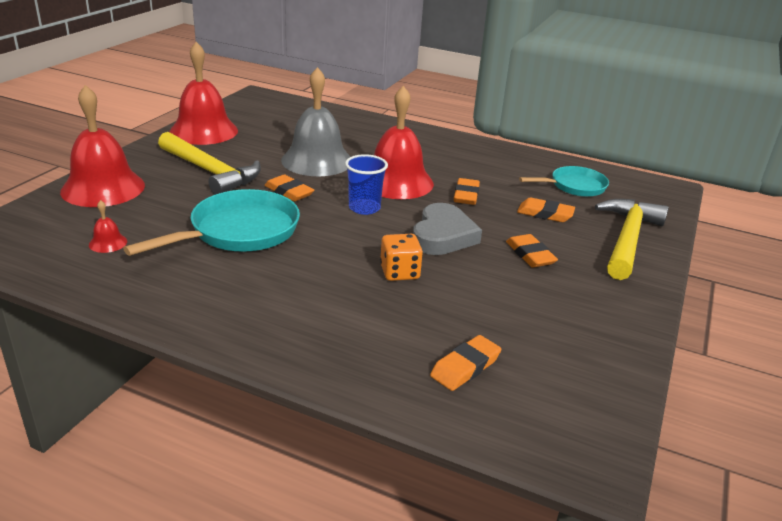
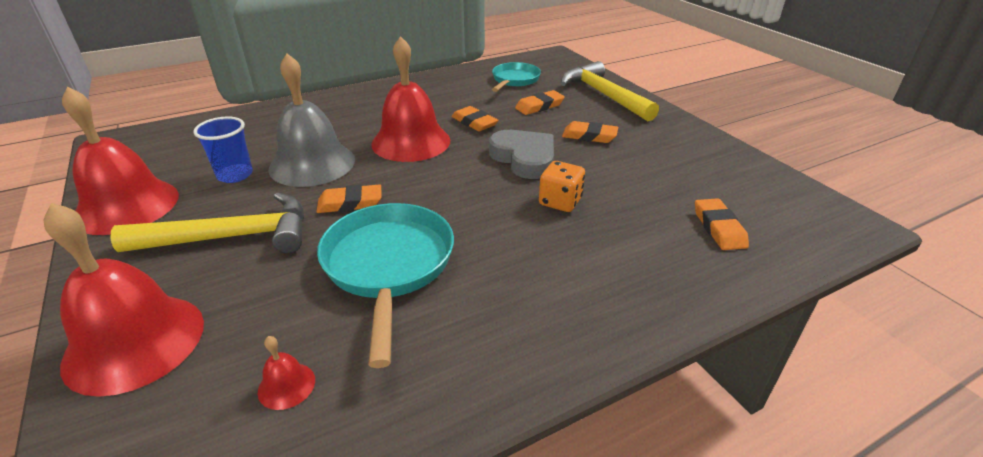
camera: 50 degrees left, 5 degrees up
(364, 208) = (435, 175): blue cup -> blue cup (235, 175)

